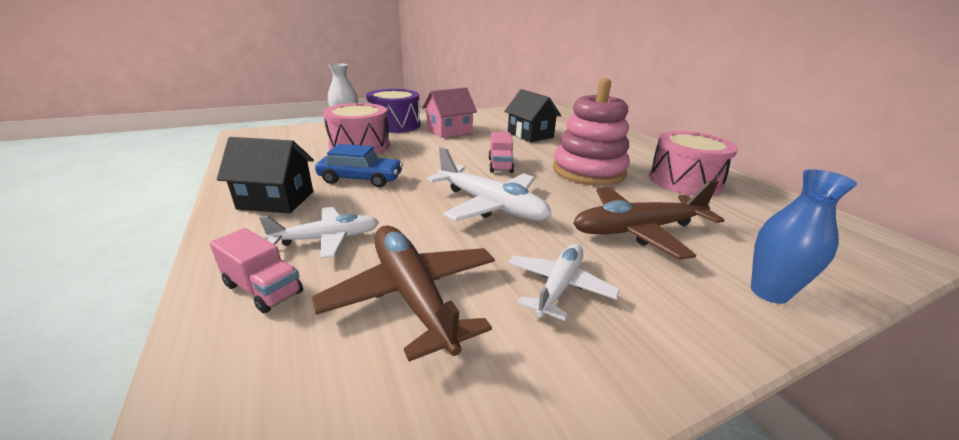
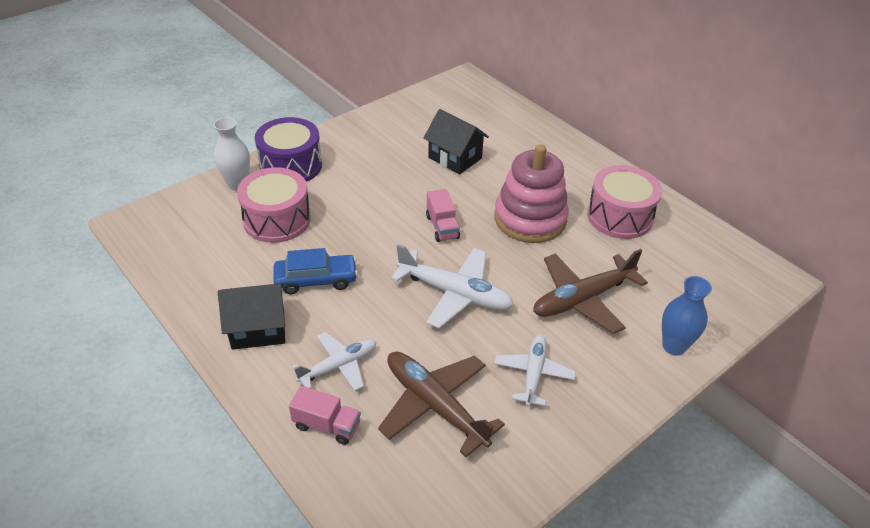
camera: 15 degrees left, 15 degrees up
(449, 131) = (361, 167): pink house -> none

